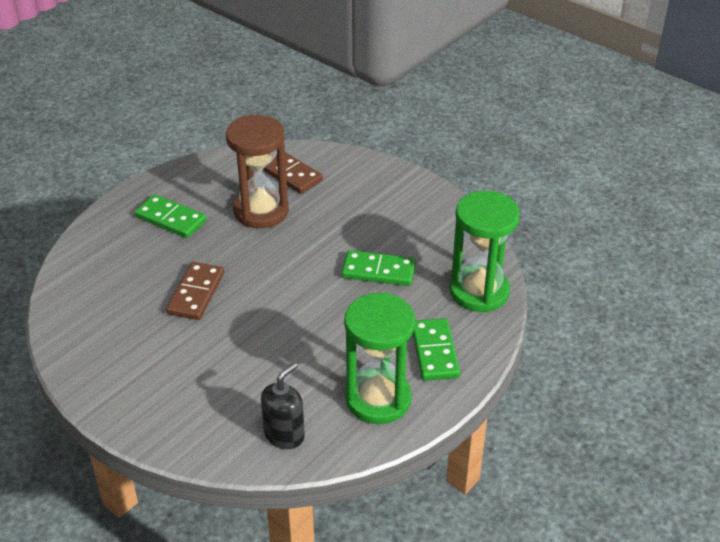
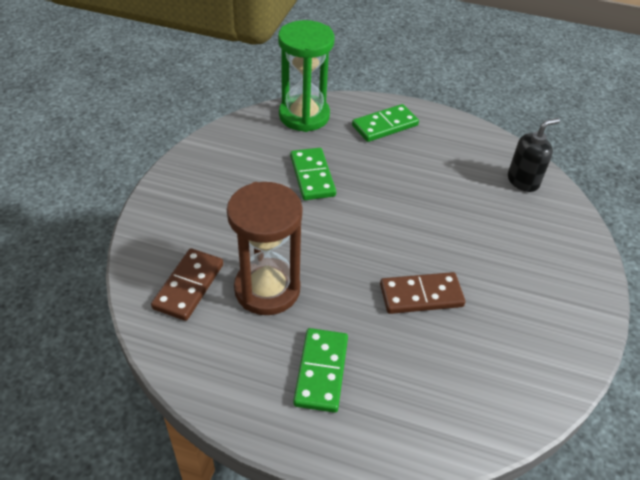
camera: 115 degrees left, 5 degrees up
(284, 435) = (523, 181): black soap dispenser -> black soap dispenser turned 135 degrees clockwise
(378, 399) = (451, 143): green hourglass -> none

